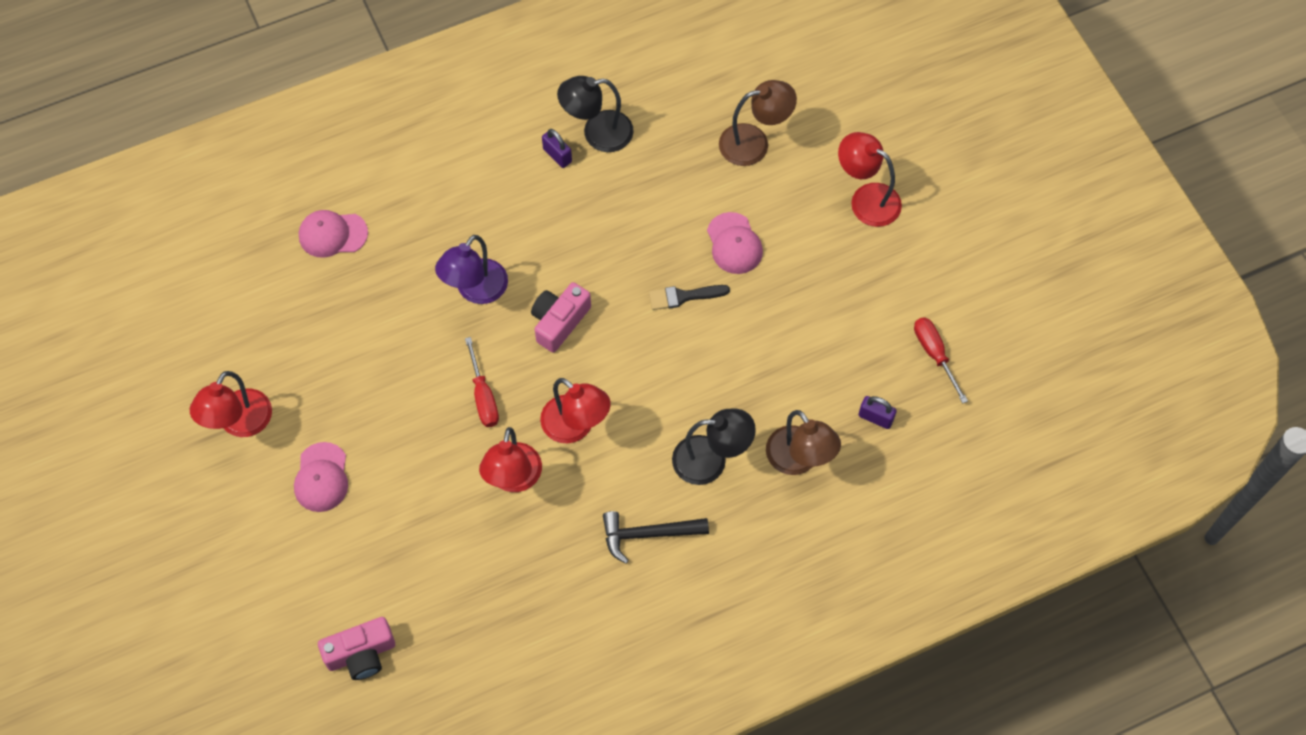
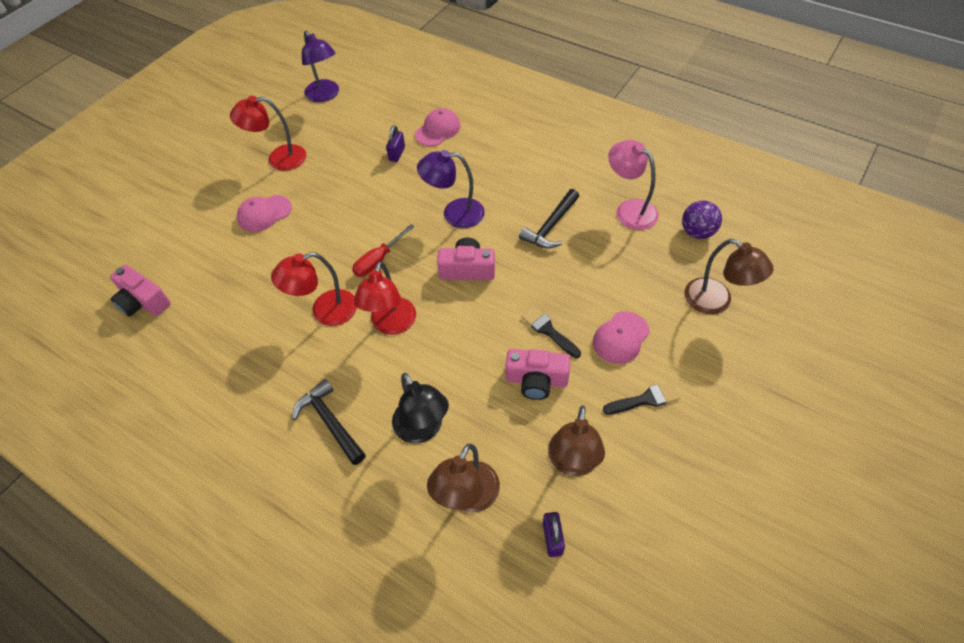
camera: 60 degrees right, 10 degrees down
(163, 320) = (325, 95): none -> purple lamp
(332, 234) = (437, 130): pink cap -> pink cap turned 75 degrees clockwise
(557, 155) = (592, 199): purple padlock -> purple padlock (397, 154)
(563, 215) = (550, 226): none -> black hammer
(597, 133) = (629, 210): black lamp -> pink lamp
(669, 98) = (697, 232): none -> purple ball
(728, 339) = (536, 380): none -> pink camera
(806, 267) = (645, 399): none -> black brush
(824, 362) = (572, 463): none -> brown lamp
(866, 199) = (747, 407): red lamp -> none
(934, 354) = (654, 554): red screwdriver -> none

